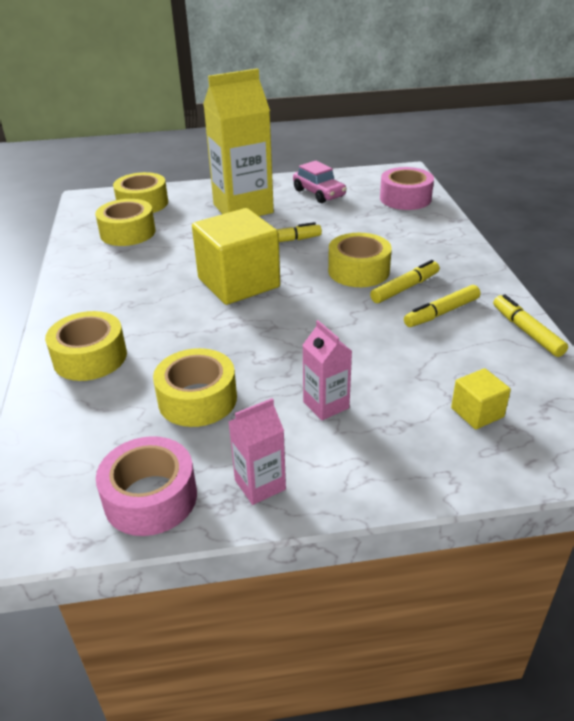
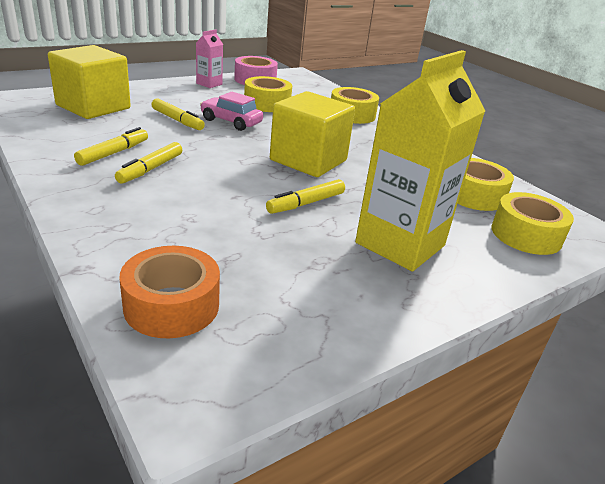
camera: 150 degrees right, 5 degrees down
(319, 193) = (323, 293): pink car -> pink car (231, 122)
(326, 405) = (190, 105): pink carton -> none
(358, 271) = (203, 180): yellow tape -> none
(405, 198) = (172, 305): pink tape -> orange tape
(477, 412) = (93, 107): yellow cube -> yellow cube, size x2.16
(526, 331) = (37, 146): yellow marker -> yellow marker (177, 120)

